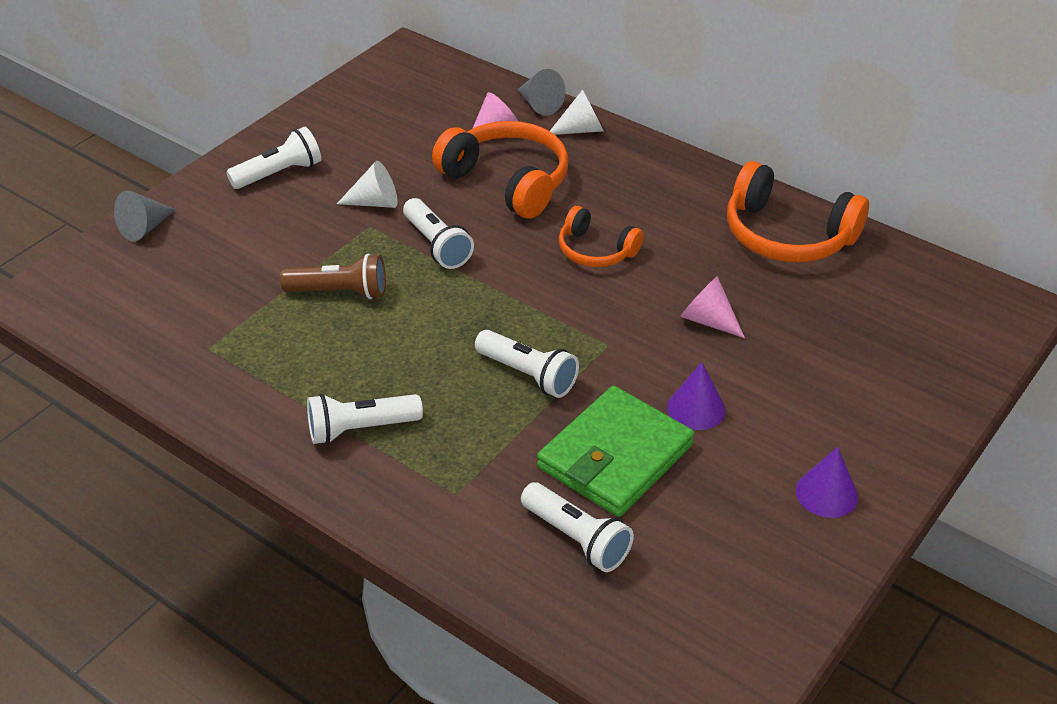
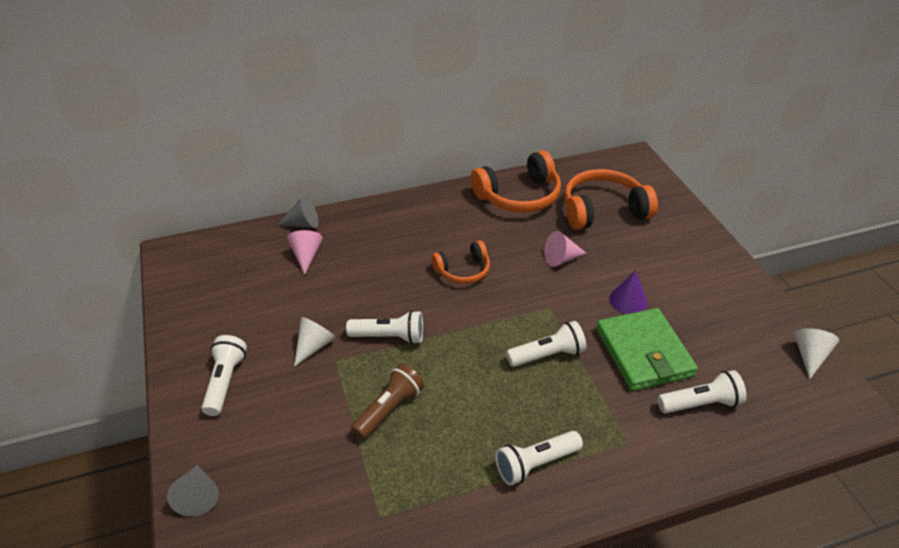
camera: 55 degrees left, 0 degrees up
(360, 429) = (535, 464): white flashlight -> white flashlight turned 45 degrees clockwise
(508, 181) = (361, 274): orange headphones -> orange headphones (603, 210)
(581, 129) = (347, 220): white cone -> white cone (810, 356)
(826, 493) = (723, 287): purple cone -> none

